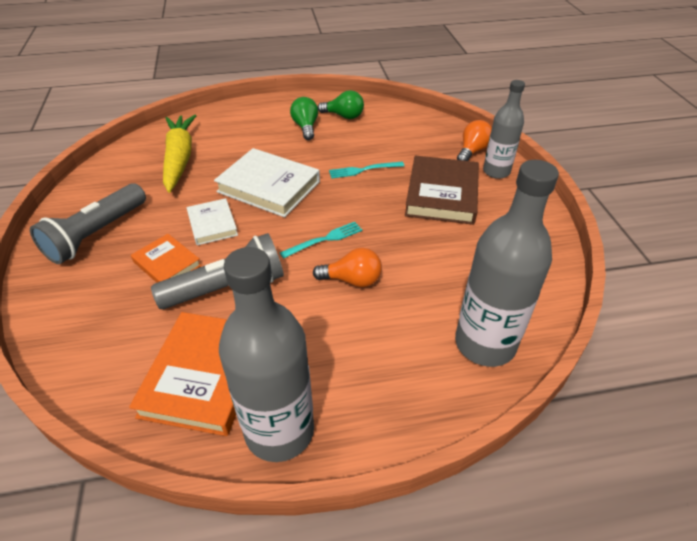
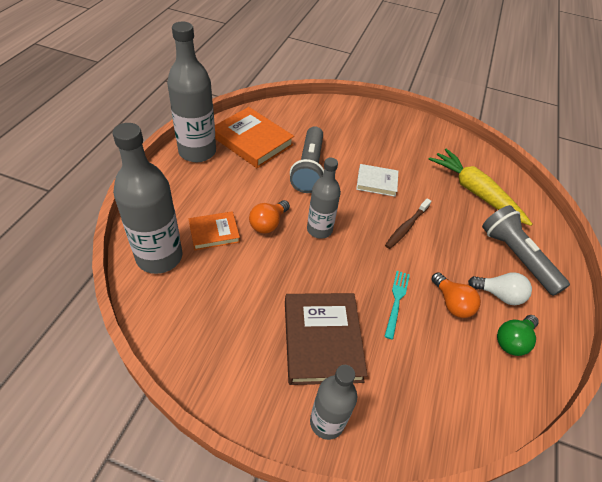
camera: 115 degrees right, 5 degrees up
(96, 234) = (399, 134): grey flashlight -> grey flashlight (516, 257)
(167, 264) = (349, 152): orange book -> orange book (214, 232)
(179, 159) = (475, 192): yellow carrot -> yellow carrot turned 150 degrees counterclockwise
(269, 187) = (406, 227): white book -> brown toothbrush
(305, 127) = (499, 295): green light bulb -> white light bulb
(325, 239) = (319, 229): turquoise fork -> grey bottle
(442, 194) = (322, 340): brown book -> brown book turned 45 degrees clockwise
(472, 151) = (379, 428): orange light bulb -> orange light bulb (452, 303)

